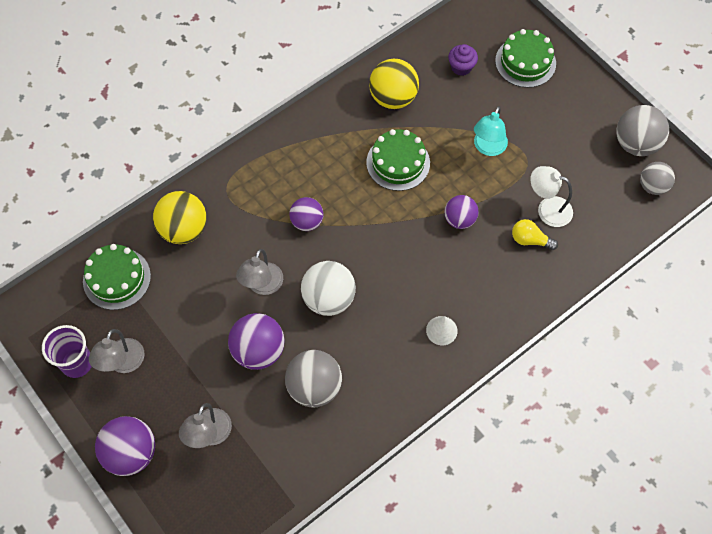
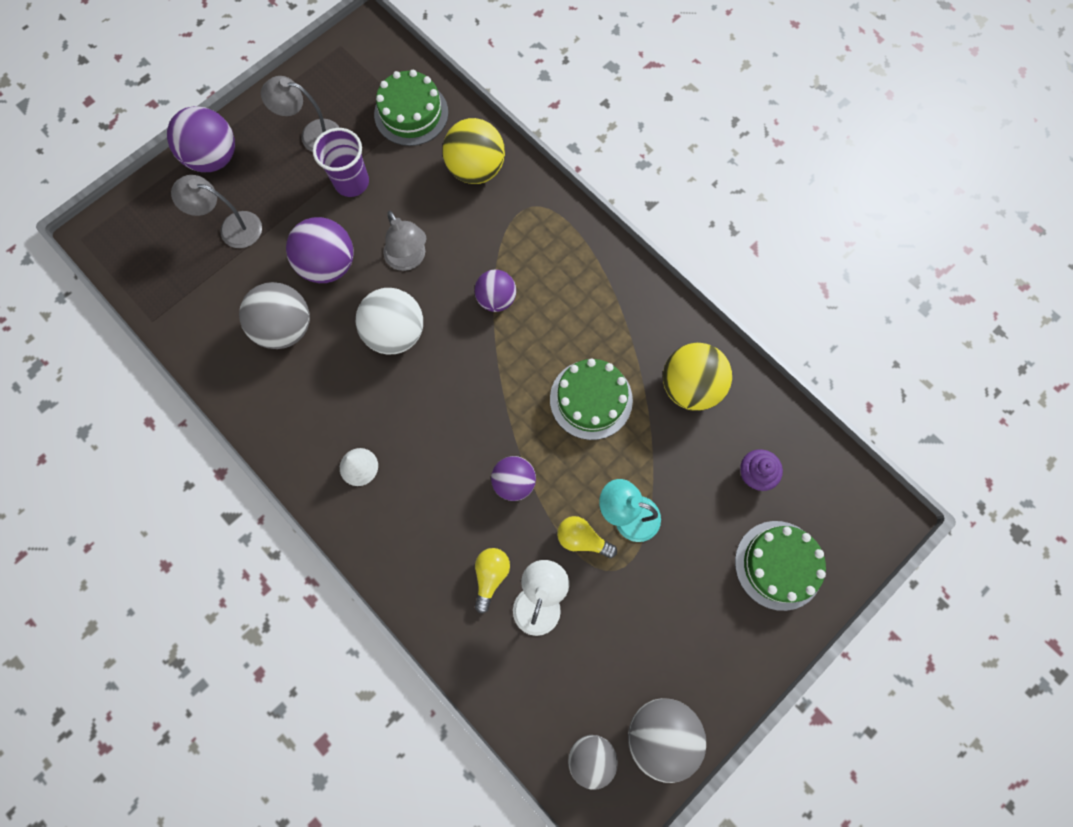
camera: 85 degrees right, 10 degrees up
(77, 363) = (313, 93): purple cup -> purple cup (352, 182)
(262, 286) = (409, 259): grey lamp -> grey lamp turned 135 degrees counterclockwise
(504, 178) = (582, 539): none -> yellow light bulb

